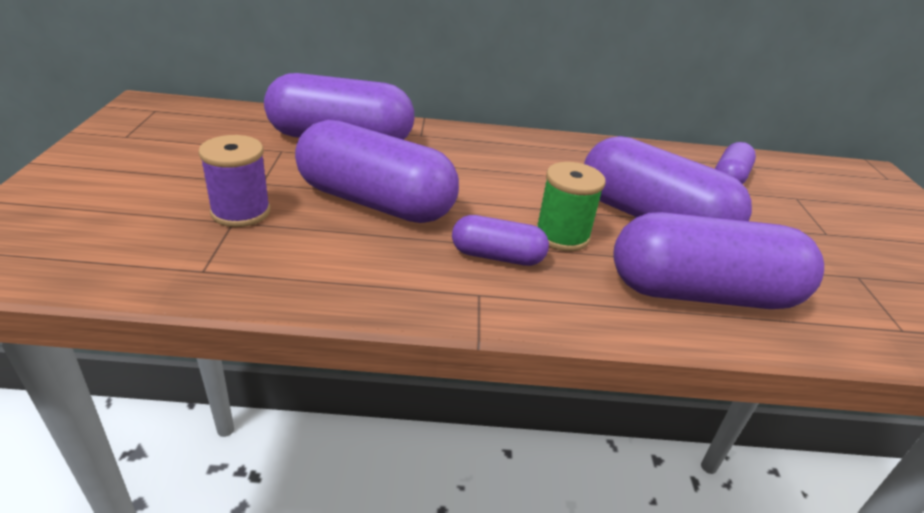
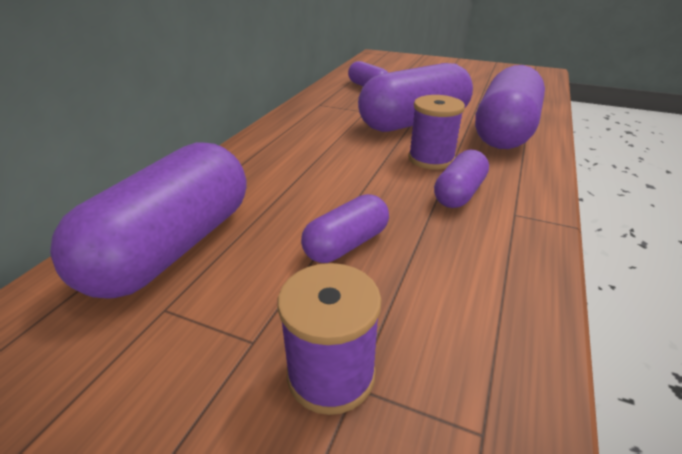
camera: 65 degrees left, 0 degrees up
(375, 202) = (346, 244): purple capsule -> purple capsule, size x0.51
(562, 236) = (431, 159): green spool -> purple spool

